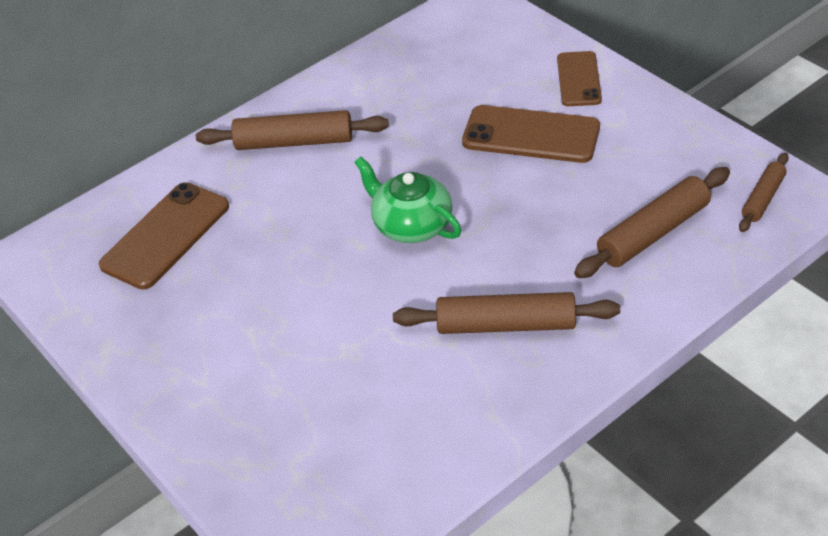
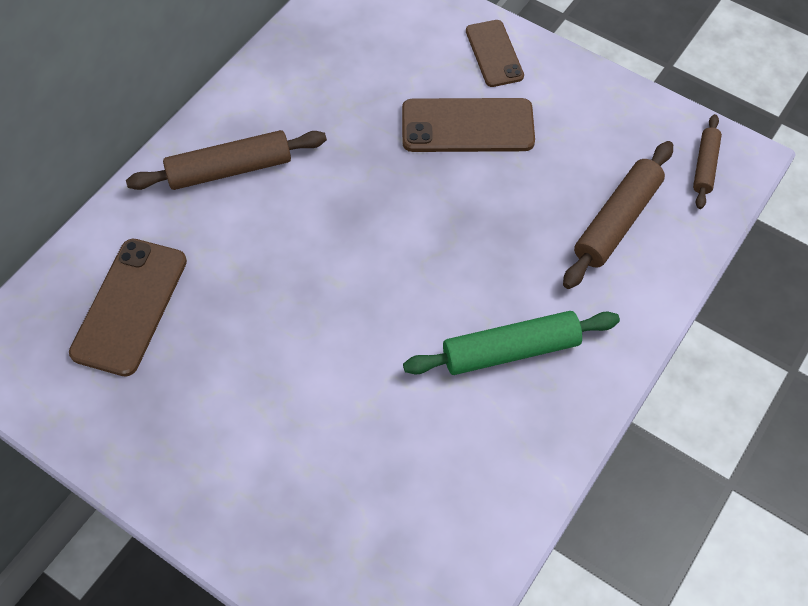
camera: 20 degrees left, 15 degrees up
(411, 225) = (382, 250): green teapot -> none
(506, 325) = (510, 350): brown rolling pin -> green rolling pin

